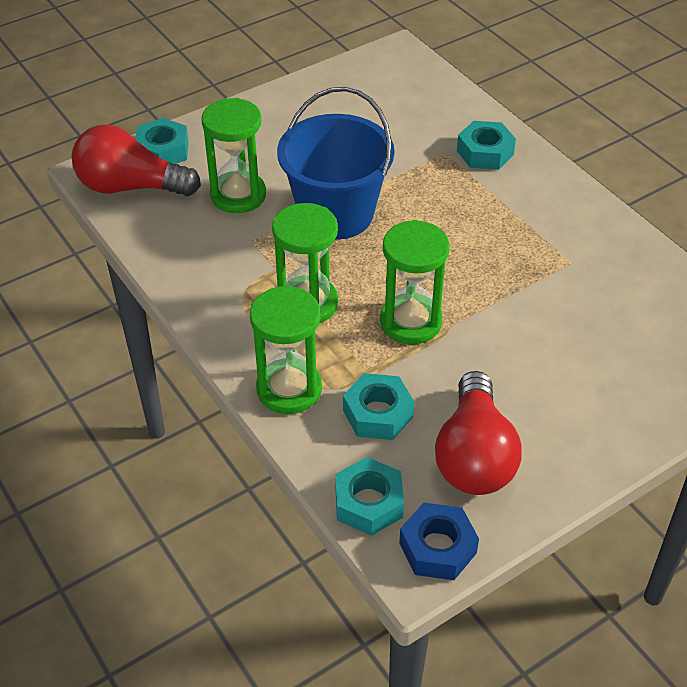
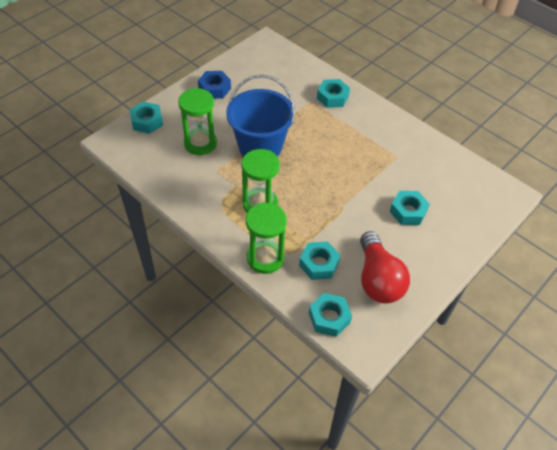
camera: 15 degrees left, 5 degrees up
(131, 187) = (134, 147): red light bulb -> none
(410, 322) = (321, 206): green hourglass -> none
(437, 548) = (374, 337): blue nut -> blue nut (214, 89)
(562, 354) = (408, 211): none -> turquoise nut

